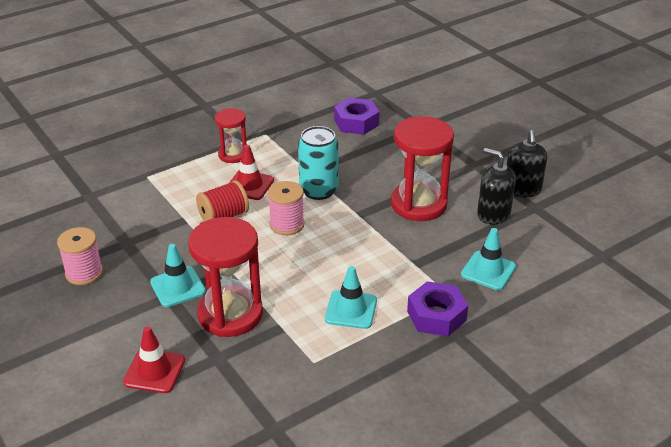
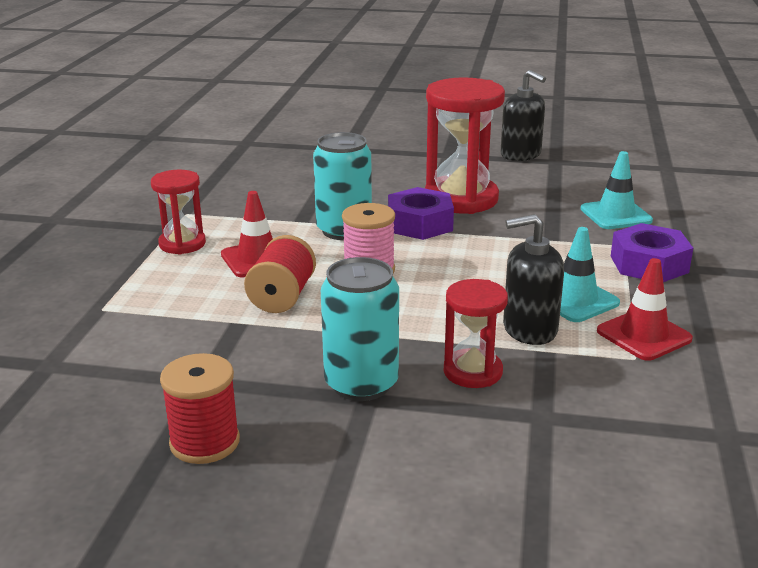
camera: 45 degrees left, 10 degrees down
(84, 273) = (205, 442): pink spool -> red spool
(154, 371) = (505, 476): red traffic cone -> red traffic cone (644, 335)
(178, 287) = (361, 384): turquoise traffic cone -> turquoise can
(230, 314) = (473, 372): red hourglass -> red hourglass, size x0.57
(356, 122) = (272, 168): purple nut -> purple nut (420, 224)
(493, 214) = (535, 178): black soap dispenser -> black soap dispenser (529, 329)

